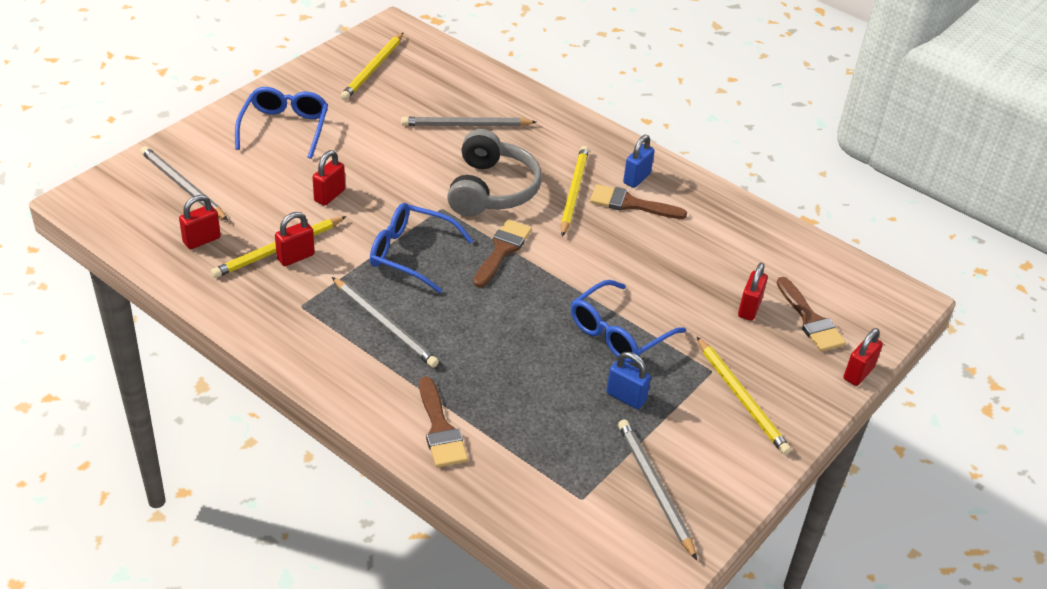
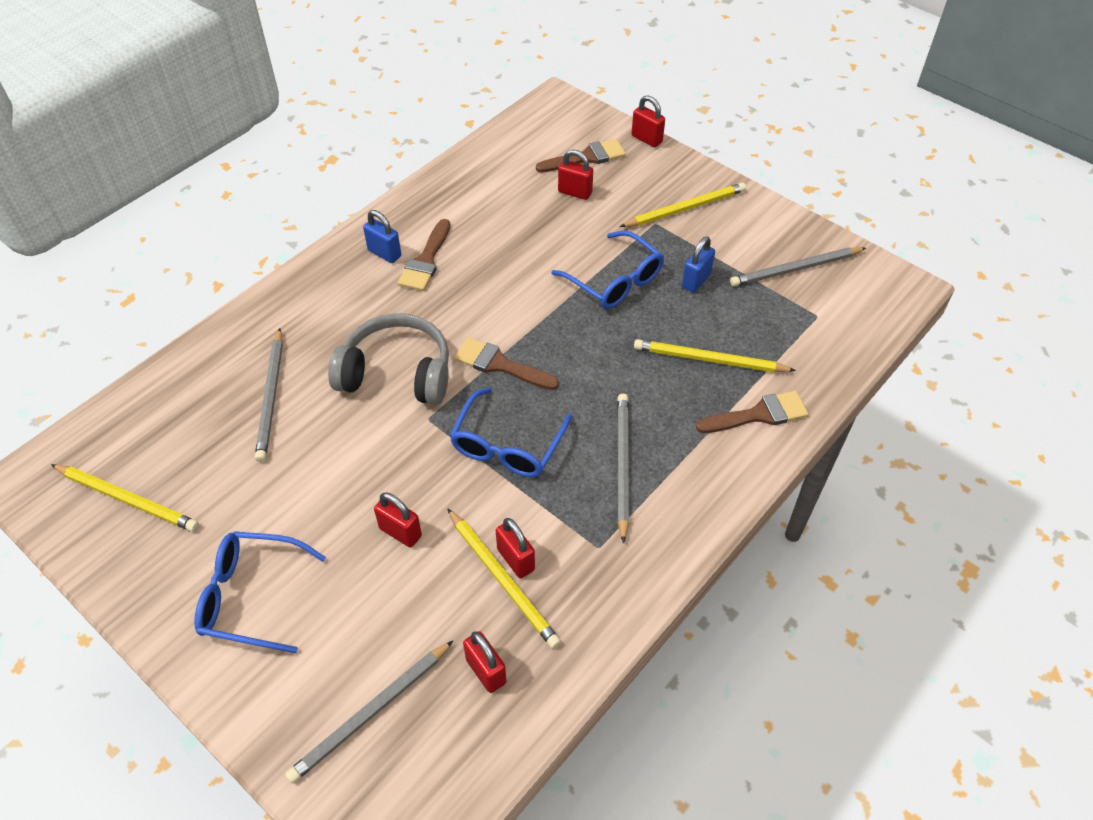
camera: 85 degrees left, 10 degrees up
(385, 325) = (622, 465): grey pencil -> grey pencil turned 45 degrees counterclockwise
(573, 192) = (404, 304): yellow pencil -> yellow pencil (709, 360)

